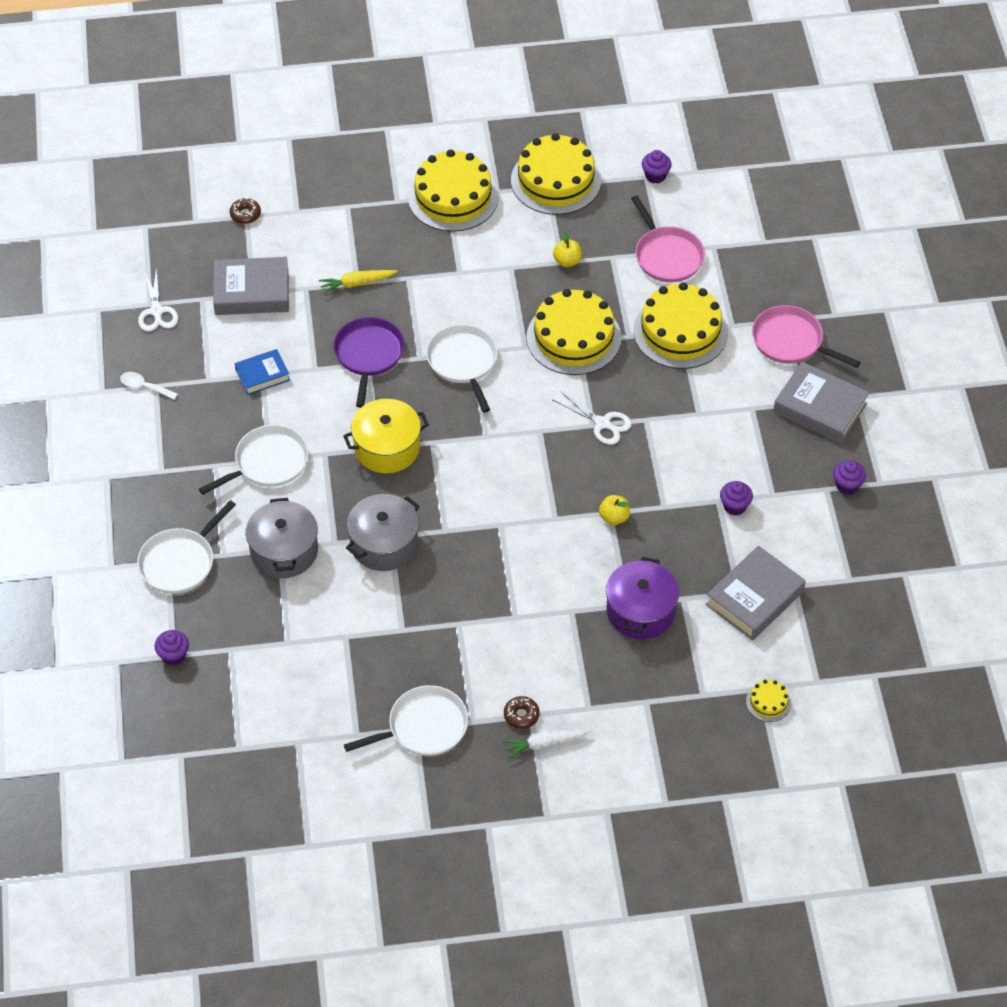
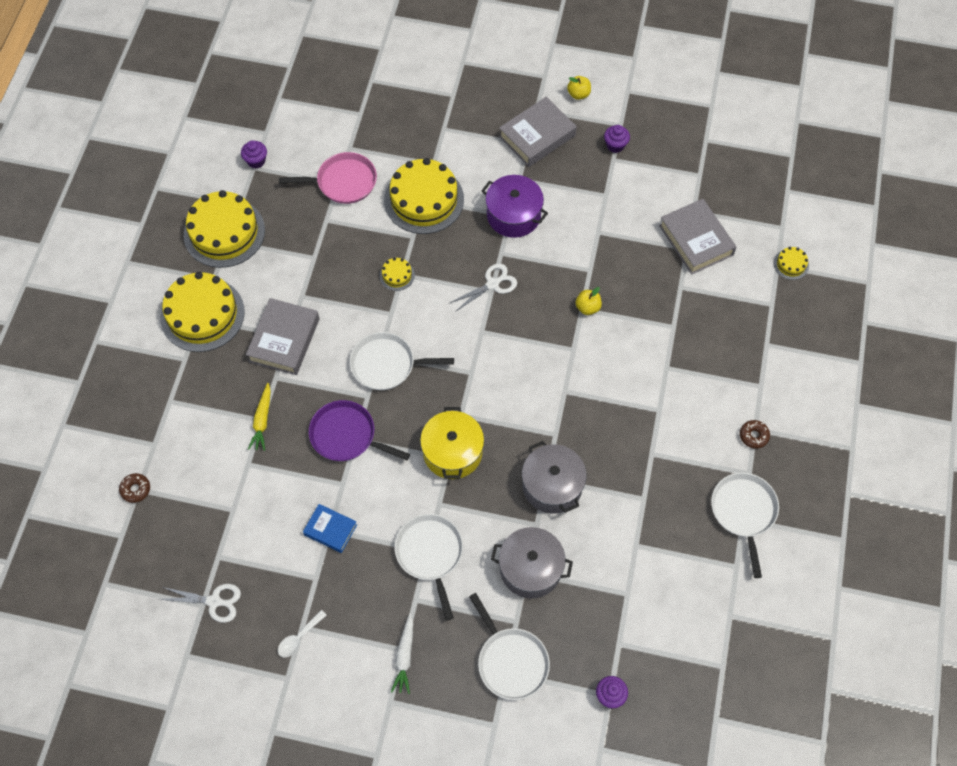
camera: 70 degrees left, 10 degrees up
(252, 291) = (230, 511): grey book -> grey book (284, 340)
(262, 375) = (330, 530): blue book -> blue book turned 60 degrees counterclockwise
(544, 744) = (785, 428): white carrot -> white carrot (404, 657)
(567, 261) = (315, 253): yellow apple -> yellow apple (578, 94)
(573, 337) = (397, 275): yellow cake -> yellow cake, size x0.43
(640, 611) = (682, 319): purple pot -> purple pot (513, 215)
(734, 506) = (607, 223): purple cupcake -> none
(790, 341) = (466, 131): pink pan -> none

